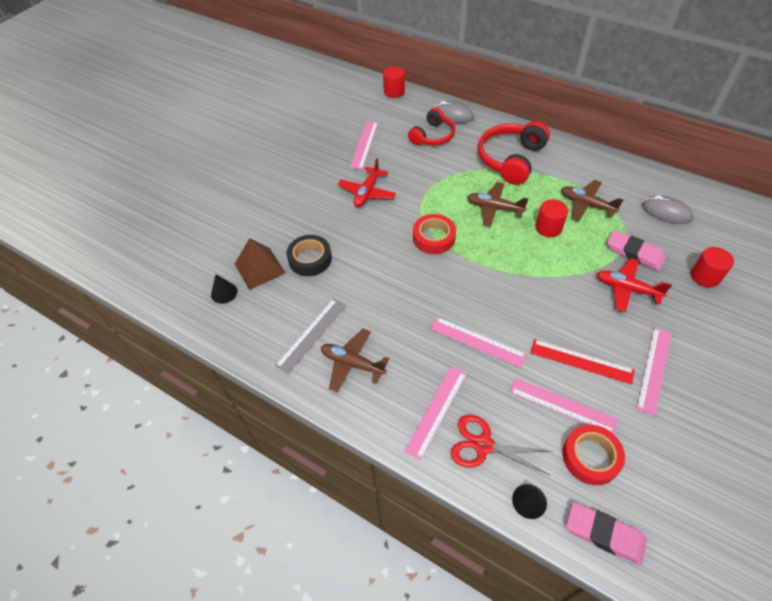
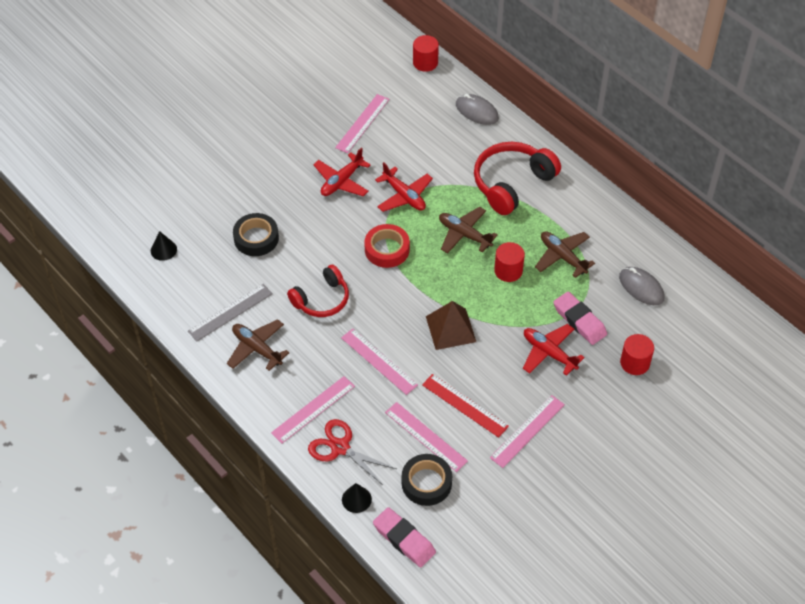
camera: 15 degrees right, 0 degrees up
(260, 268) = (205, 234): brown pyramid -> brown pyramid (451, 329)
(426, 190) = (404, 196): none -> red plane
(433, 136) = (442, 132): red headphones -> red headphones (322, 299)
(590, 457) = (426, 483): red tape -> black tape

